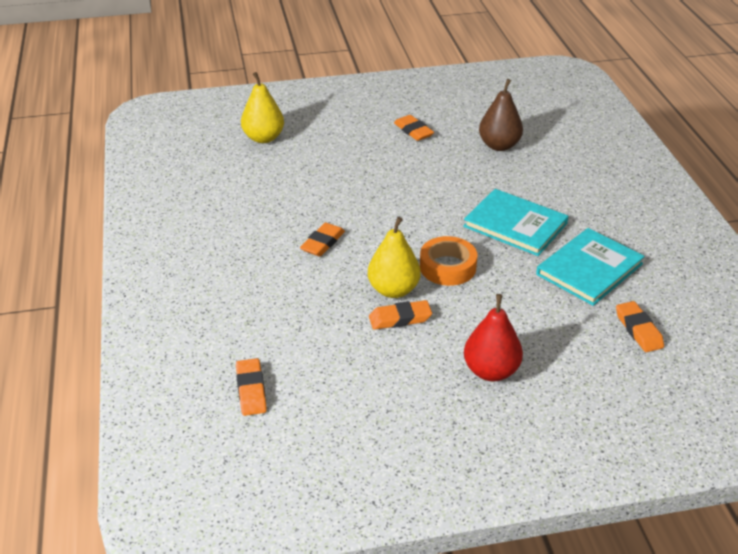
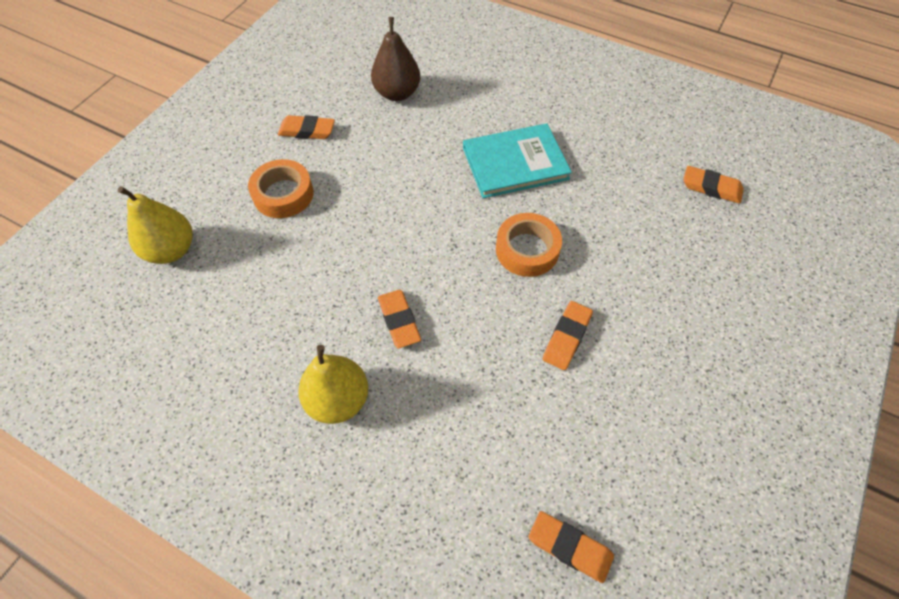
camera: 50 degrees left, 20 degrees up
(353, 151) = (283, 194): none -> orange tape
(393, 290) = (522, 313): yellow pear -> yellow pear (338, 400)
(491, 371) = (689, 320): red pear -> none
(589, 269) = (614, 161): turquoise book -> none

